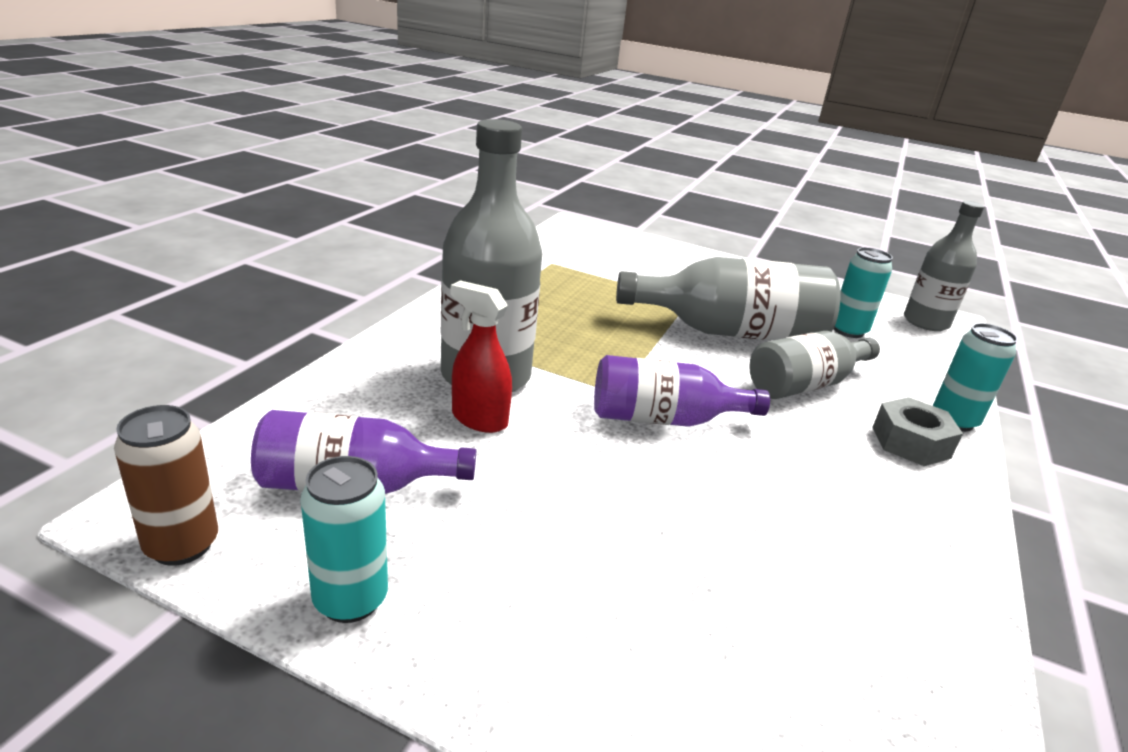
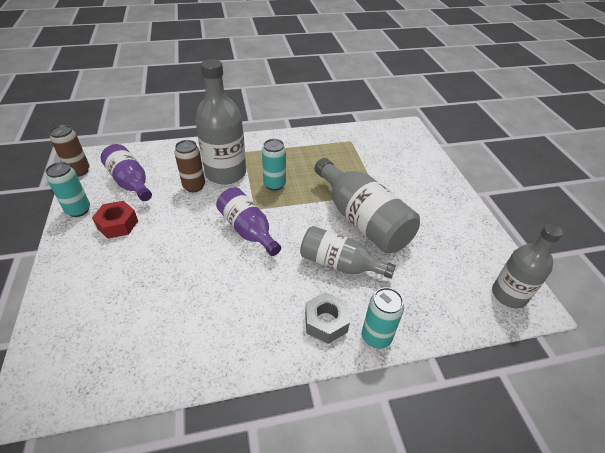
camera: 55 degrees right, 15 degrees up
(479, 419) = (194, 186): red spray bottle -> brown can
(482, 555) = (117, 224): none -> red nut
(848, 330) = (435, 262): turquoise can -> turquoise can (274, 184)

